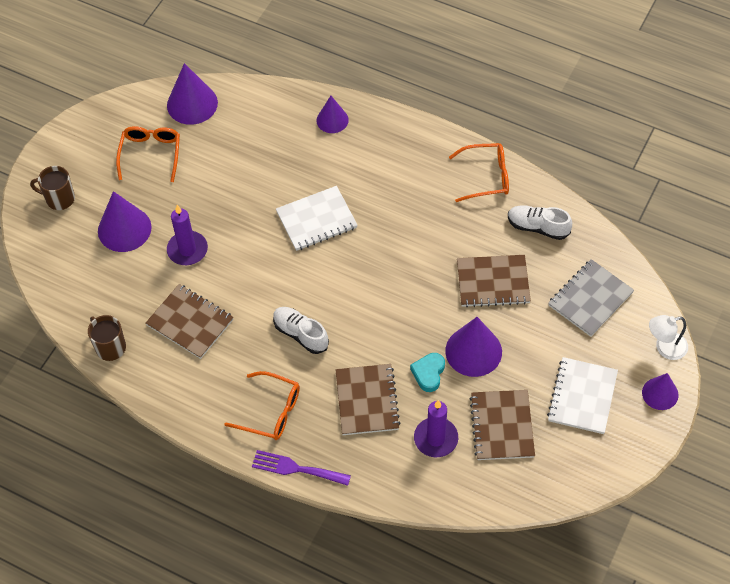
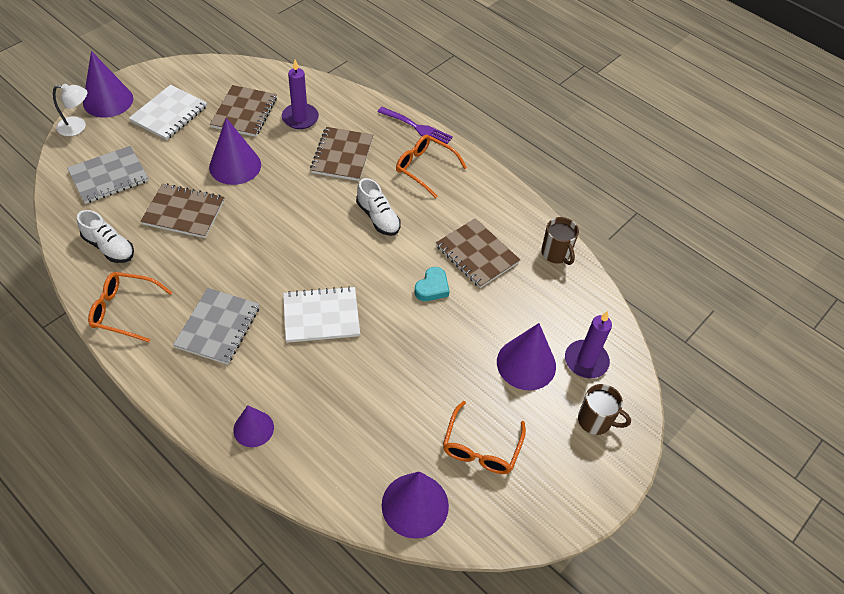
camera: 170 degrees left, 5 degrees down
(187, 250) = (463, 322): purple candle -> purple candle (586, 361)
(400, 185) = (218, 327): none -> grey notebook
(428, 373) = (281, 160): turquoise heart -> turquoise heart (432, 287)
(660, 393) = (108, 100): purple cone -> purple cone, size x1.60

